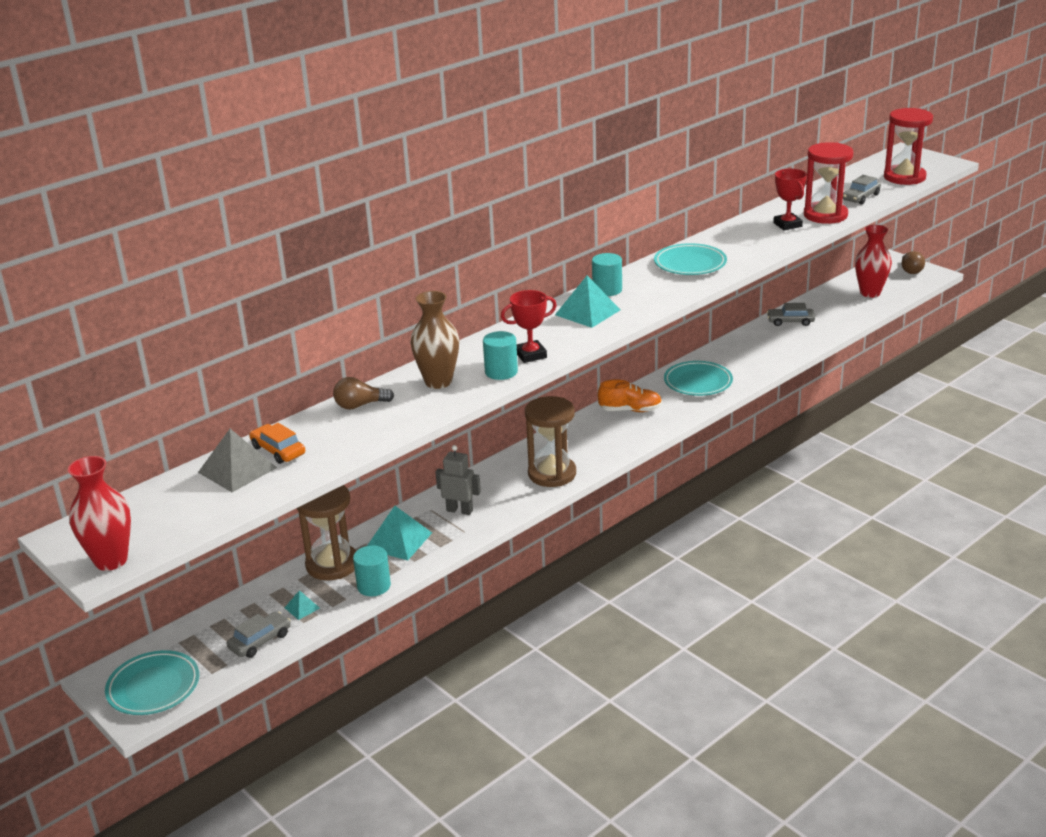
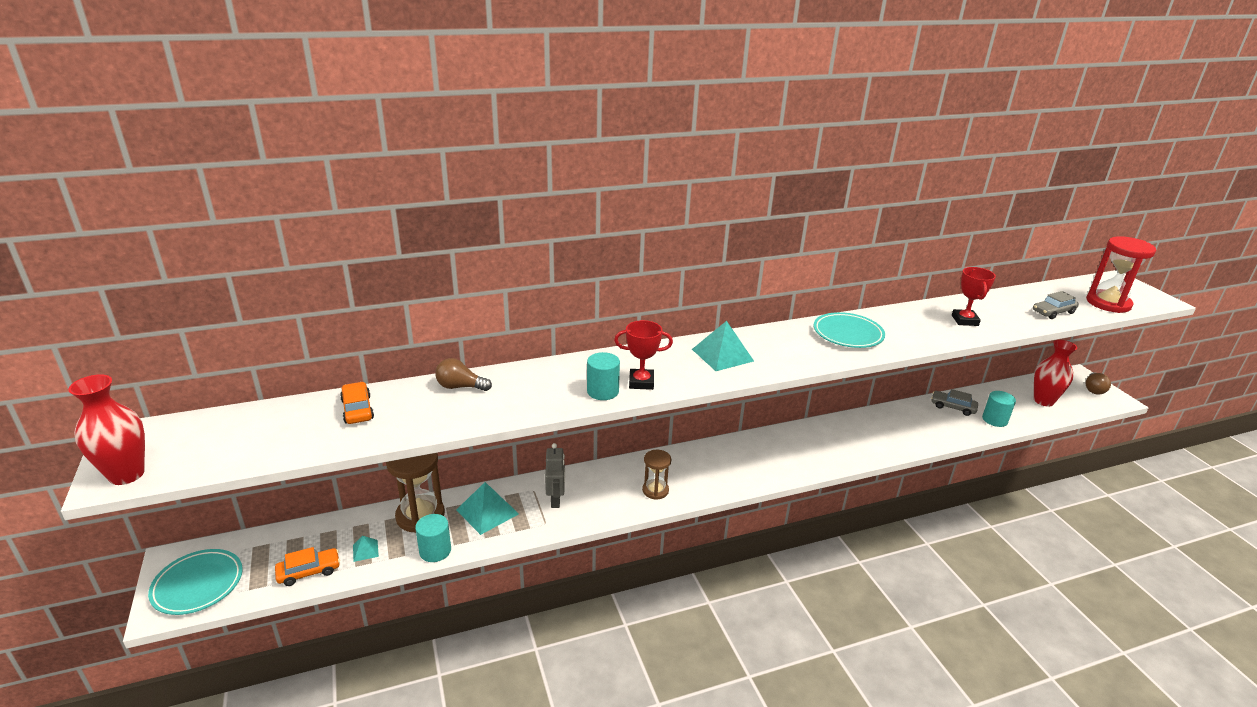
camera: 20 degrees right, 0 degrees up
(237, 470) = (309, 417): grey pyramid -> none
(260, 641) = (309, 571): grey car -> orange car
(438, 382) = (542, 384): brown vase -> none
(460, 510) = (556, 500): grey robot -> grey robot turned 45 degrees clockwise
(552, 474) = (655, 490): brown hourglass -> brown hourglass, size x0.59
(607, 290) = (755, 338): turquoise cylinder -> turquoise cylinder (994, 420)
(630, 410) = (760, 449): orange shoe -> none
(698, 382) = (836, 441): turquoise plate -> none
(825, 215) = (1008, 320): red hourglass -> none

